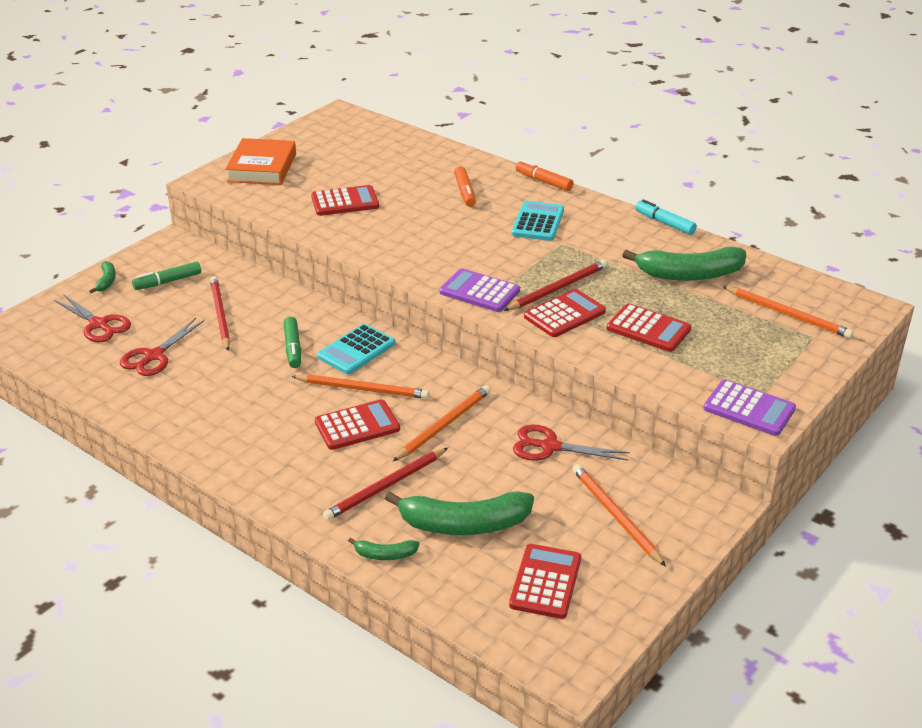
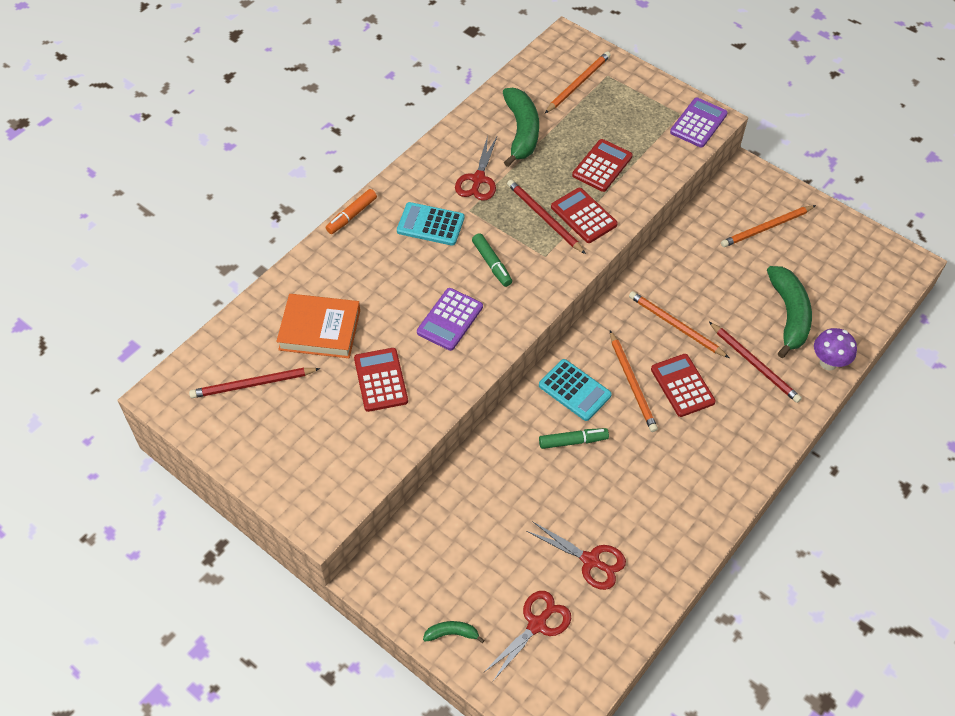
camera: 90 degrees left, 20 degrees up
(168, 282) = (455, 569): green marker -> green marker (492, 264)
(220, 315) = (518, 510): red pencil -> red pencil (252, 384)
(262, 167) = (294, 465): orange book -> orange book (319, 330)
(363, 389) = (632, 383): orange pencil -> orange pencil turned 150 degrees clockwise
(385, 555) = (828, 363): green banana -> purple mushroom
(465, 192) = (368, 278): orange marker -> none
(479, 291) = (550, 271): purple calculator -> purple calculator (449, 319)
(546, 582) = (837, 271): red calculator -> none
(550, 446) = (695, 259): red scissors -> red scissors (478, 179)
(664, 223) = (436, 137): turquoise marker -> none

